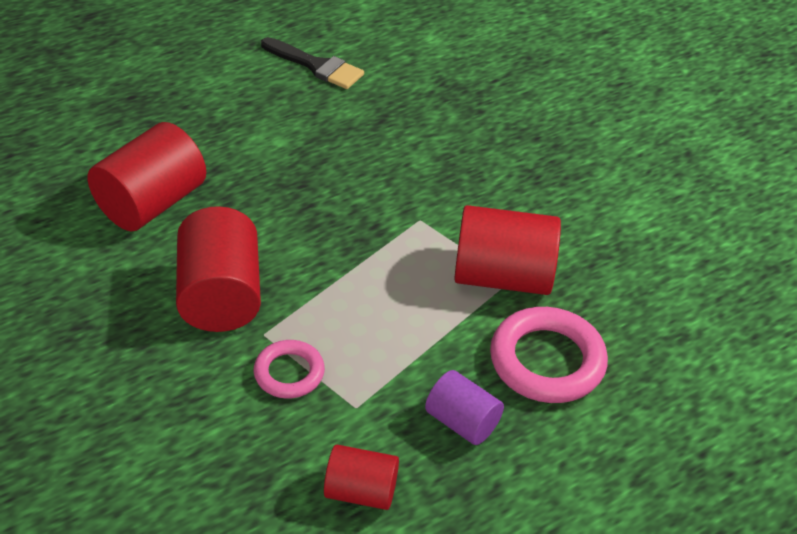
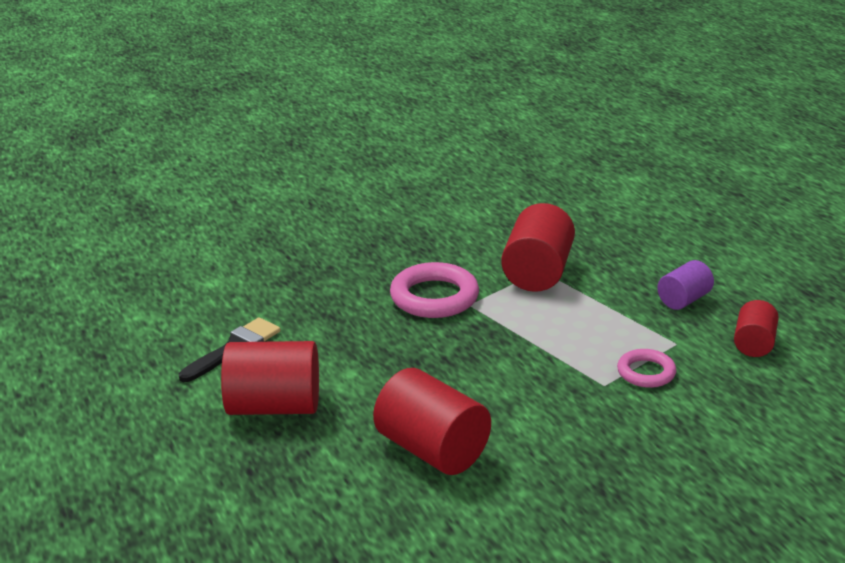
camera: 80 degrees left, 15 degrees down
(221, 296) = (560, 407): red cylinder -> red cylinder (274, 406)
(547, 361) = (622, 263): pink ring -> pink ring (434, 297)

